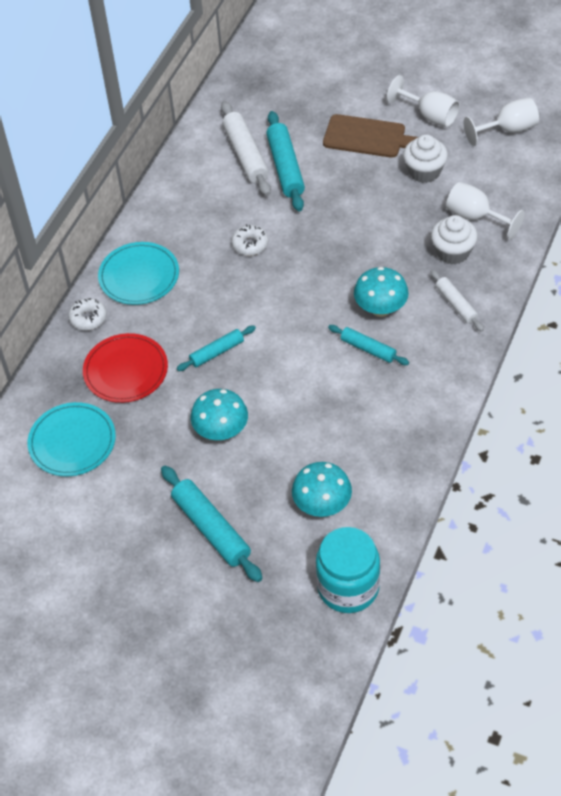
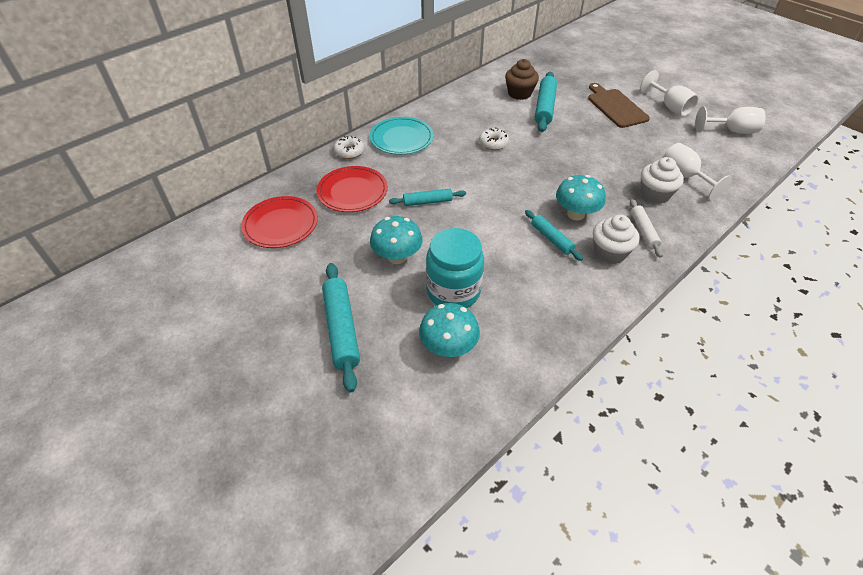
camera: 20 degrees right, 5 degrees down
(72, 442) = (280, 224): turquoise plate -> red plate
(245, 155) = (519, 93): white rolling pin -> brown cupcake
(348, 587) = (433, 434): turquoise jar -> turquoise jar (453, 291)
(368, 137) = (615, 107): brown cutting board -> brown cutting board turned 150 degrees counterclockwise
(424, 171) = (652, 138): white cupcake -> white cupcake (609, 253)

